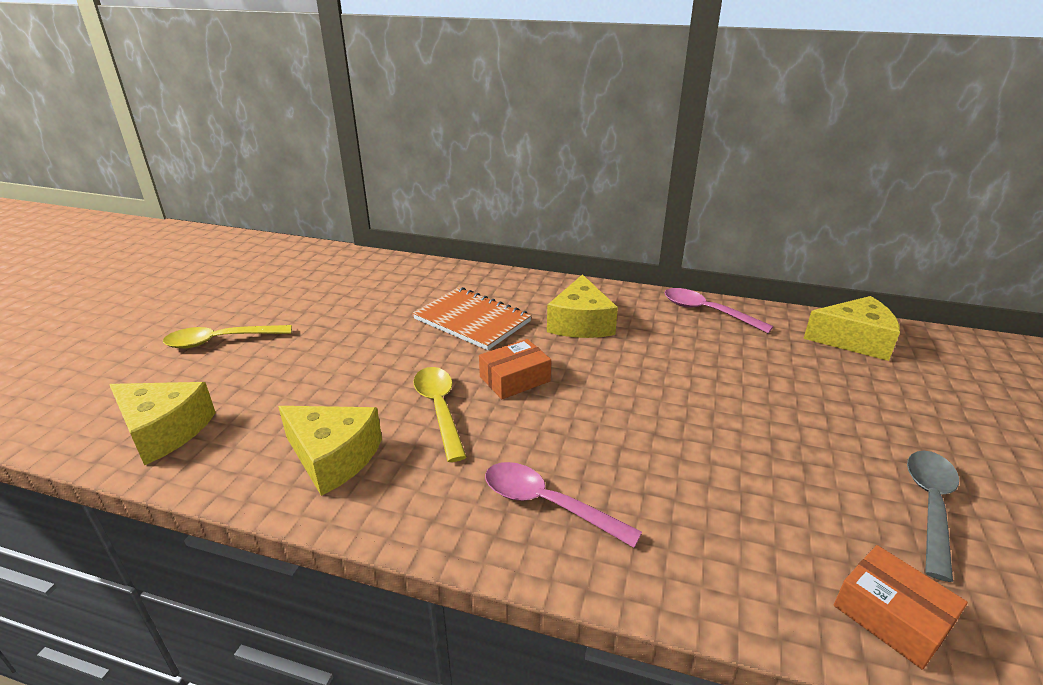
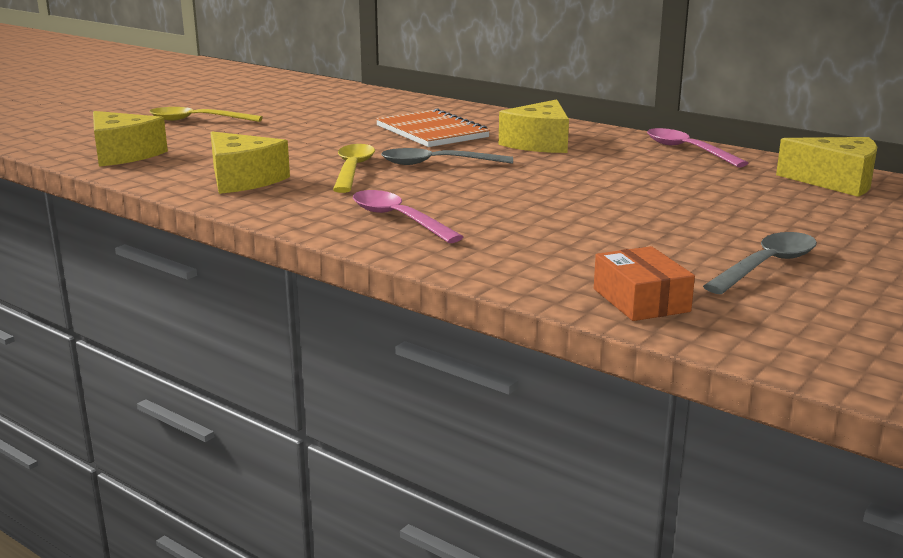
camera: 20 degrees right, 10 degrees down
(515, 379) = (438, 164): orange box -> grey spoon

